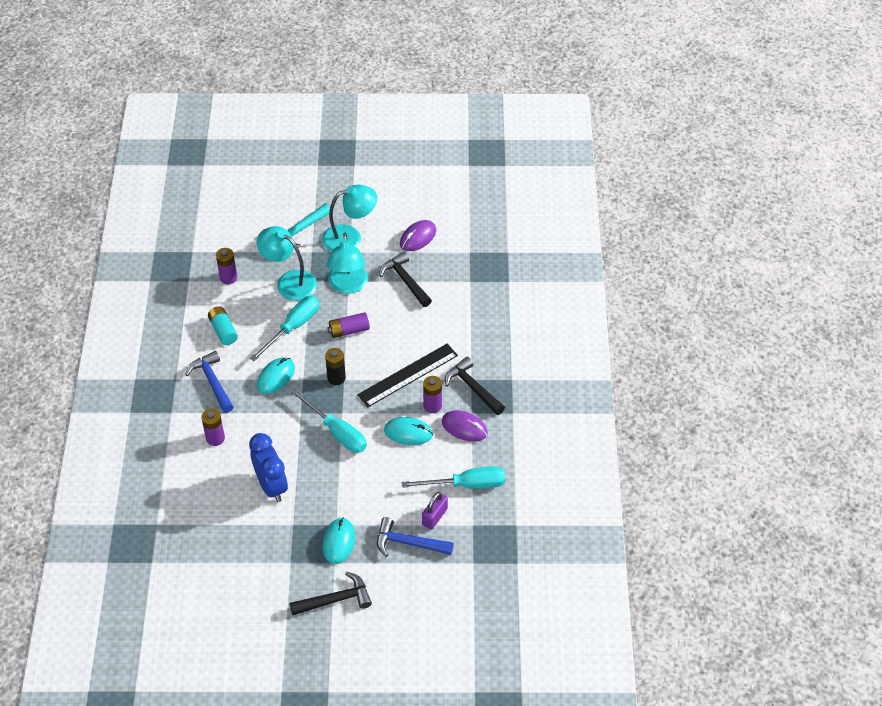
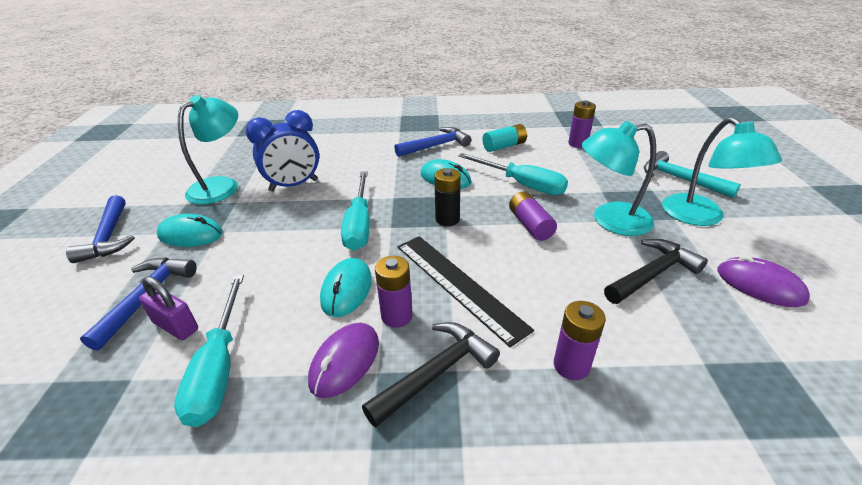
camera: 90 degrees right, 15 degrees down
(215, 438) = (365, 152): purple battery -> purple battery (571, 366)
(289, 281) = (592, 178): turquoise lamp -> turquoise lamp (221, 186)
(335, 600) = (109, 237): black hammer -> blue hammer
(337, 432) = (359, 224): turquoise screwdriver -> turquoise screwdriver turned 45 degrees counterclockwise

